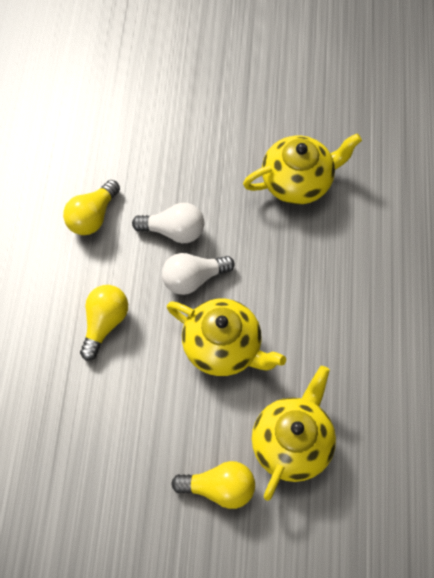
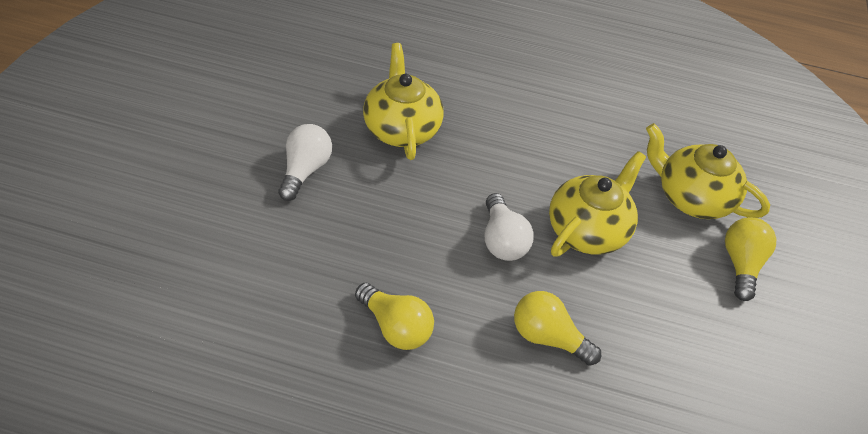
camera: 85 degrees left, 15 degrees down
(174, 231) = (437, 246): white light bulb -> white light bulb (305, 170)

